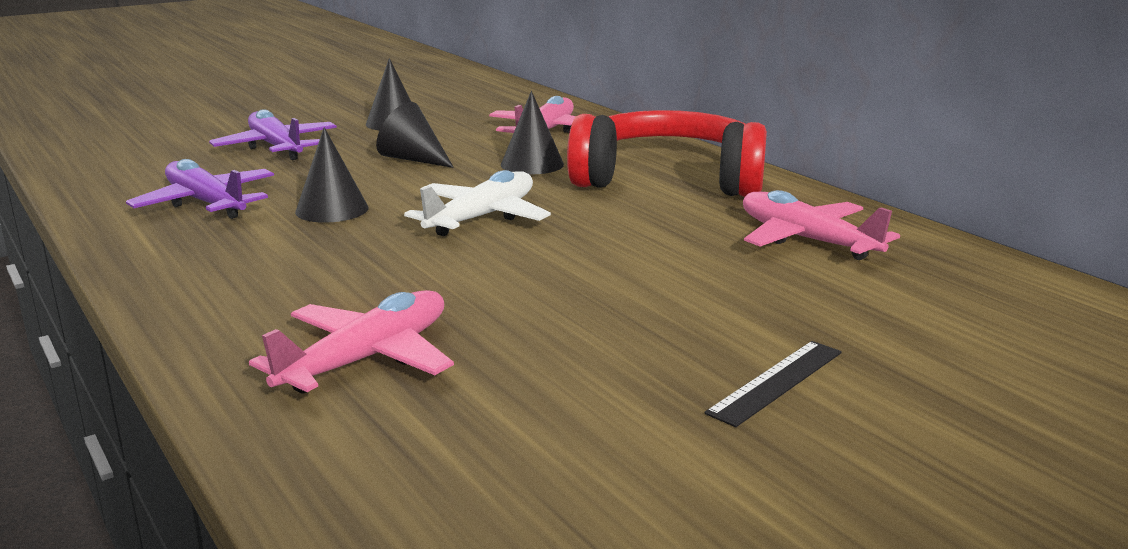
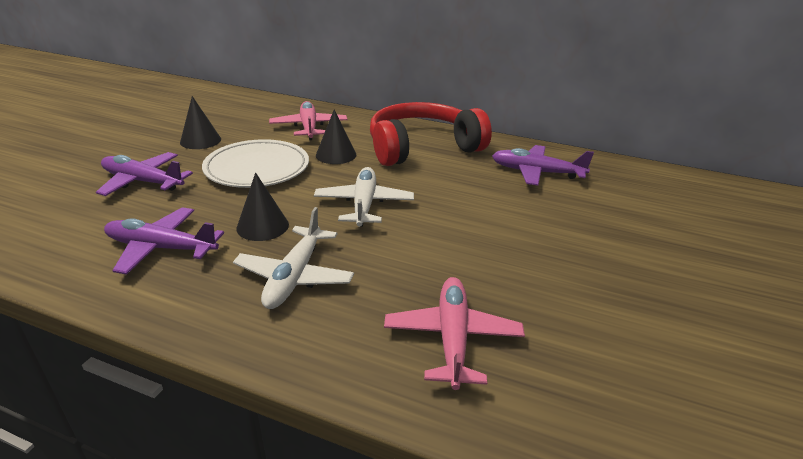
camera: 35 degrees left, 10 degrees up
(291, 258) = (294, 276): none -> white plane
(413, 159) = (257, 168): black cone -> white plate
(776, 382) = (642, 268): black ruler -> none
(806, 240) = (536, 172): pink plane -> purple plane

